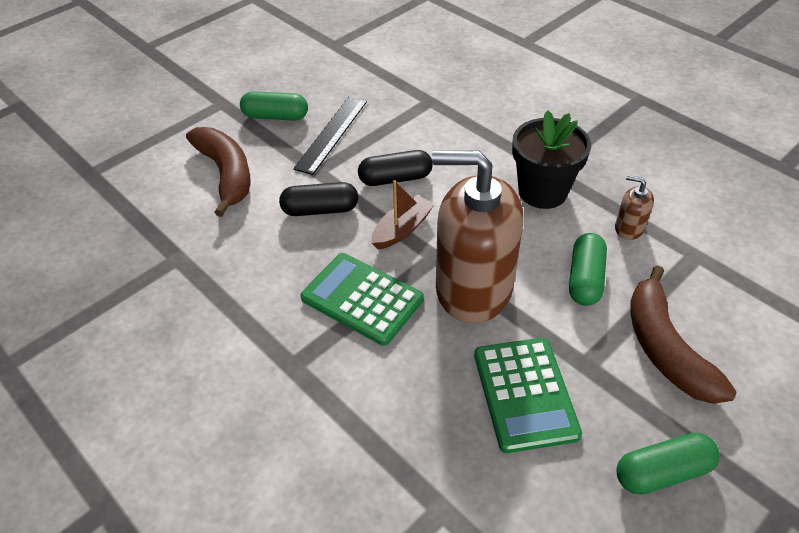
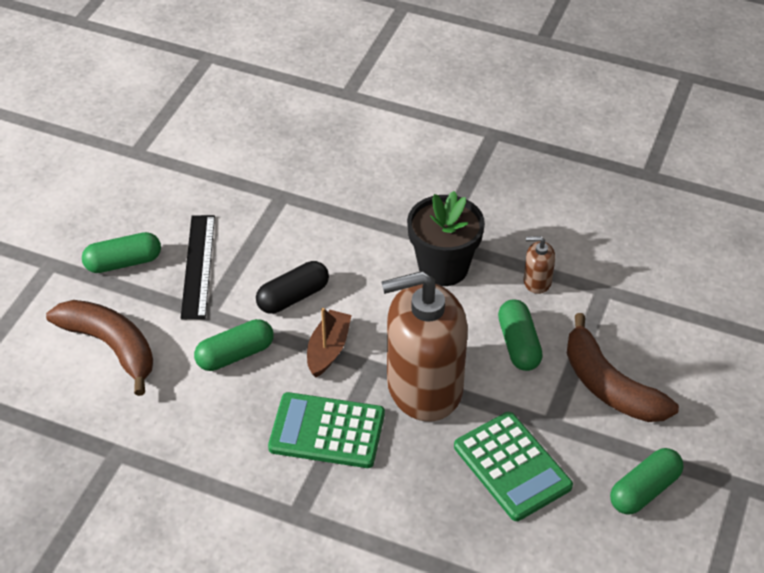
camera: 25 degrees left, 0 degrees up
(320, 210) = (235, 354): black capsule -> green capsule

